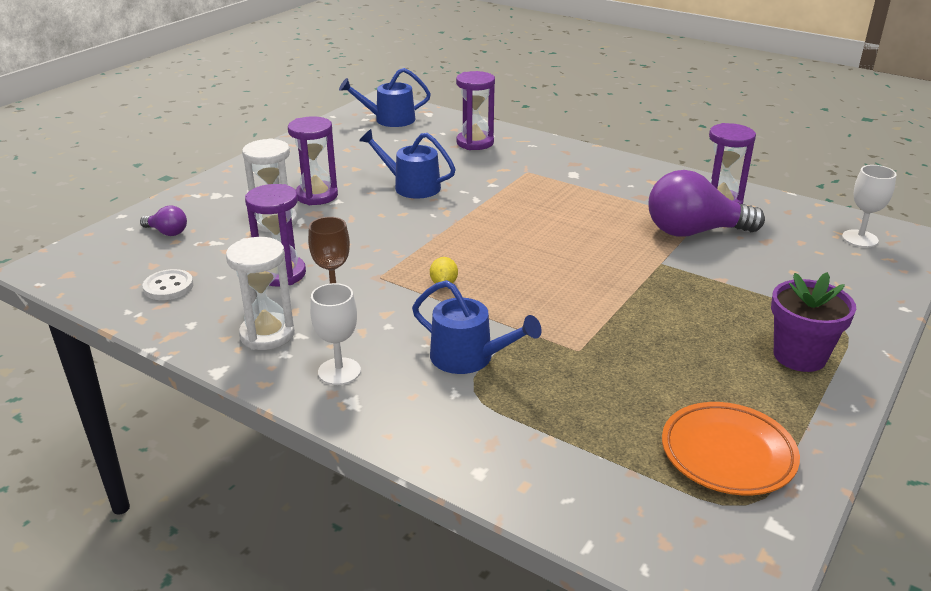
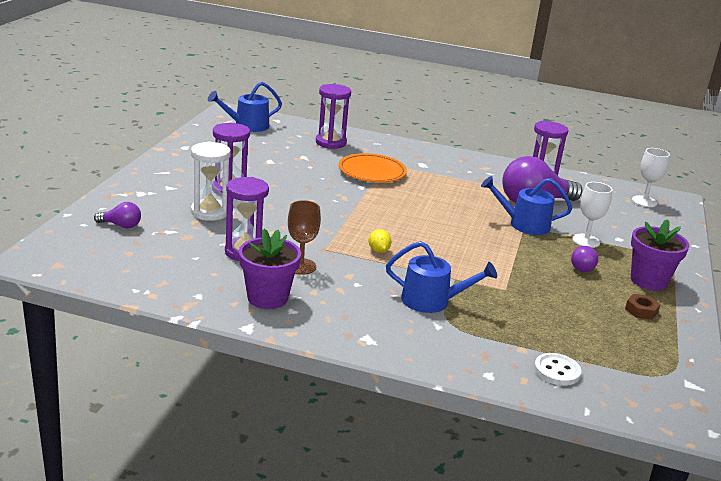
camera: 20 degrees left, 5 degrees down
(168, 287) = (156, 268): white button -> white button (557, 371)
(267, 334) = (267, 298): white hourglass -> purple flower pot
(339, 371) = (343, 319): white goblet -> white goblet (586, 241)
(411, 186) = (303, 179): blue watering can -> blue watering can (524, 224)
(710, 328) = (583, 267): none -> purple light bulb
(728, 454) = (639, 345): orange plate -> orange plate (372, 172)
(761, 400) = (641, 311): none -> brown nut

